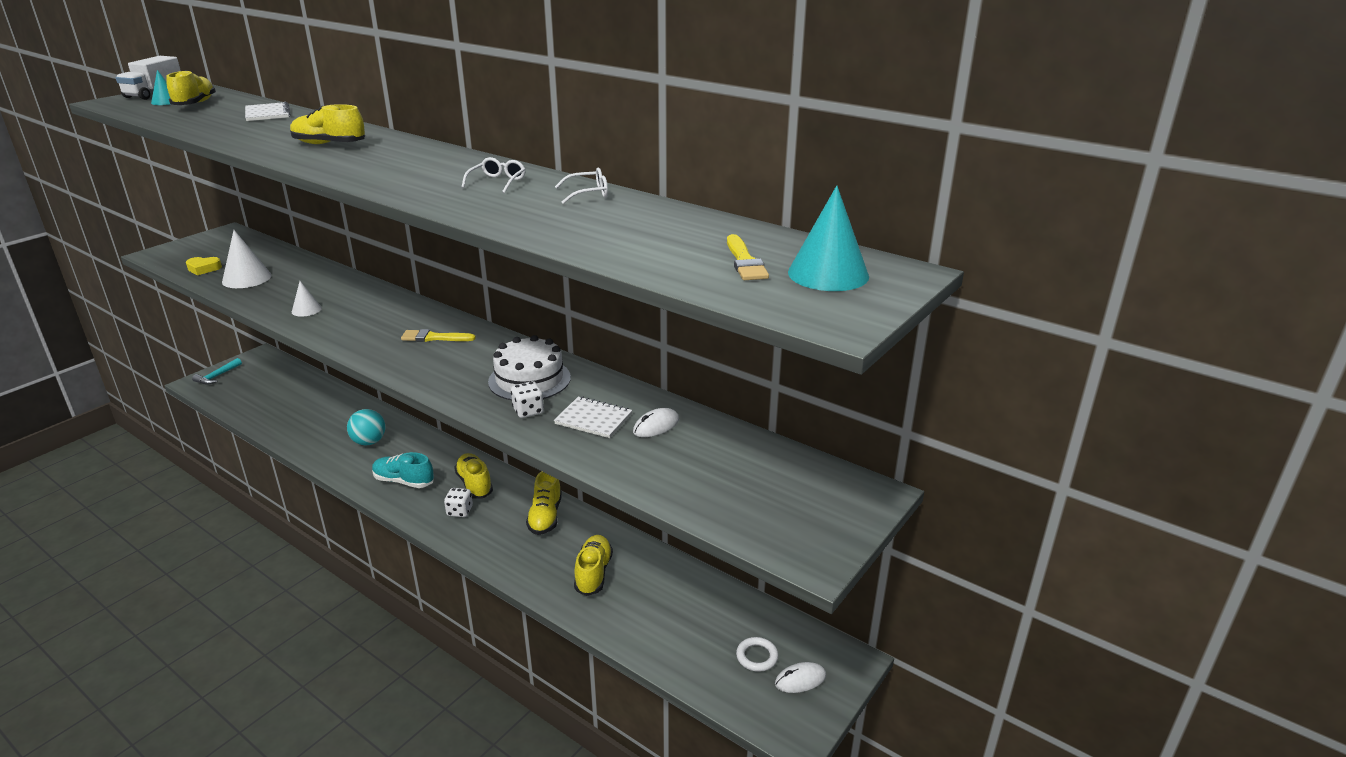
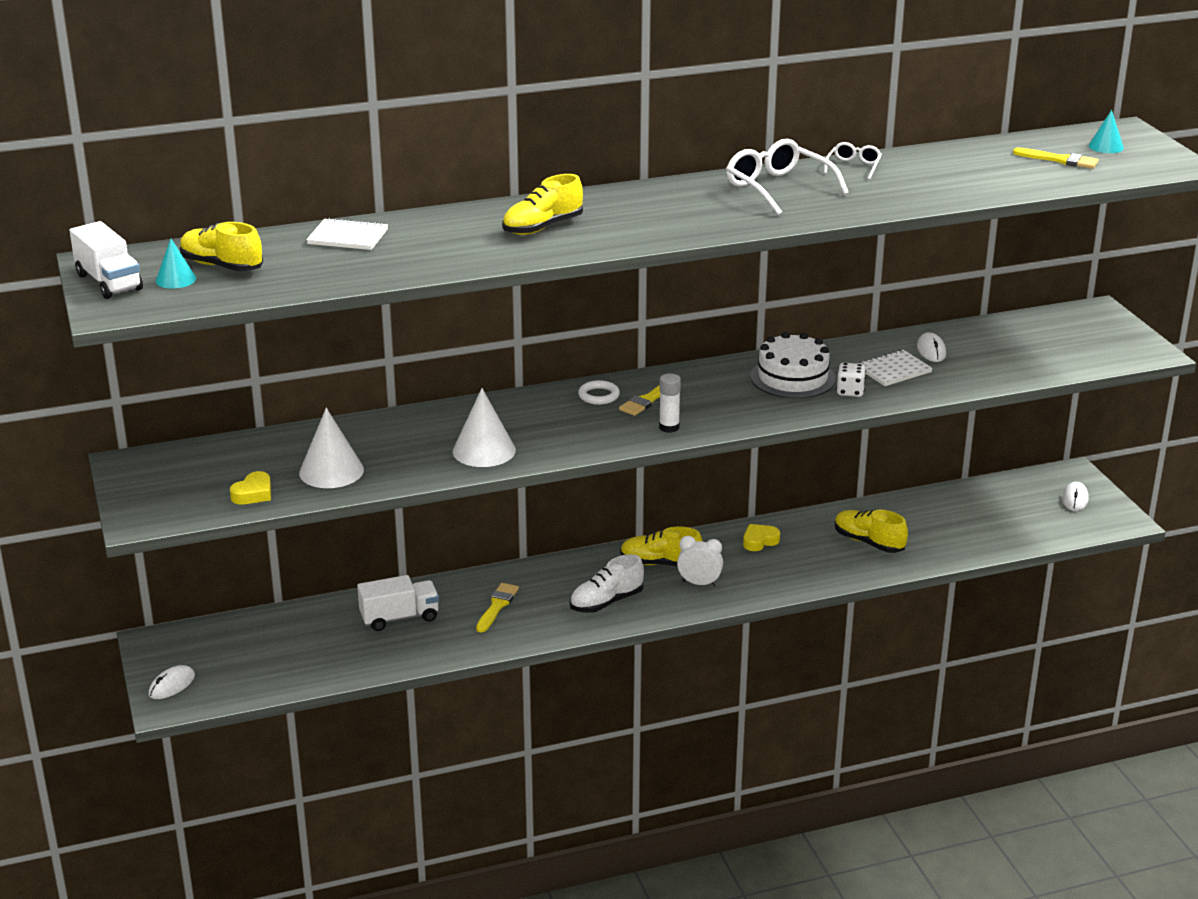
camera: 55 degrees left, 0 degrees up
(217, 376) = (172, 685): turquoise hammer -> white mouse
(306, 310) = (484, 450): white cone -> white cone, size x1.73
(332, 414) = (399, 618): none -> white truck
(369, 442) = (497, 606): turquoise ball -> yellow brush
(393, 358) = (669, 427): none -> white glue stick
(404, 481) = (606, 602): turquoise shoe -> white shoe
(460, 511) = (699, 583): white dice -> white clock
(497, 182) = (778, 188): white glasses -> white glasses, size x1.89
(545, 517) = (759, 541): yellow shoe -> yellow heart
(757, 656) = (1036, 507): white ring -> white ring (599, 396)
(828, 274) = (1106, 146): turquoise cone -> turquoise cone, size x0.58

